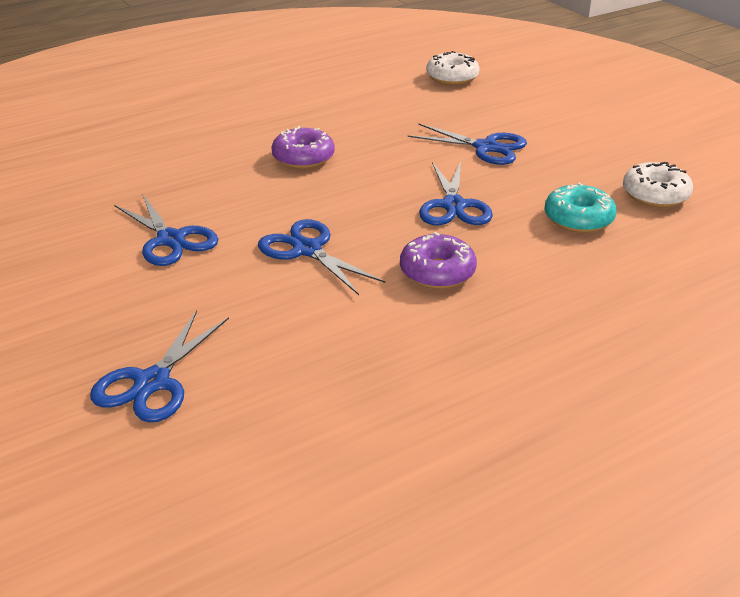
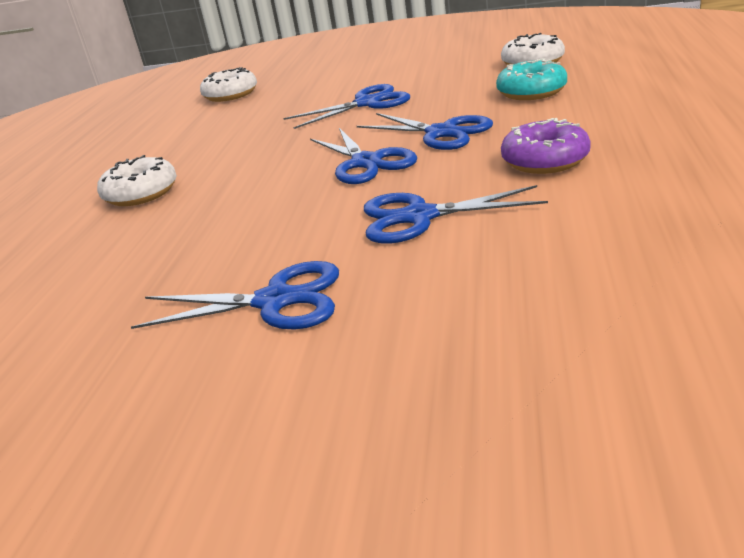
camera: 45 degrees left, 5 degrees down
(152, 382) = (596, 387): blue scissors -> blue scissors (366, 162)
(264, 127) = (141, 193): none -> white donut
(303, 158) = (240, 184): purple donut -> none

